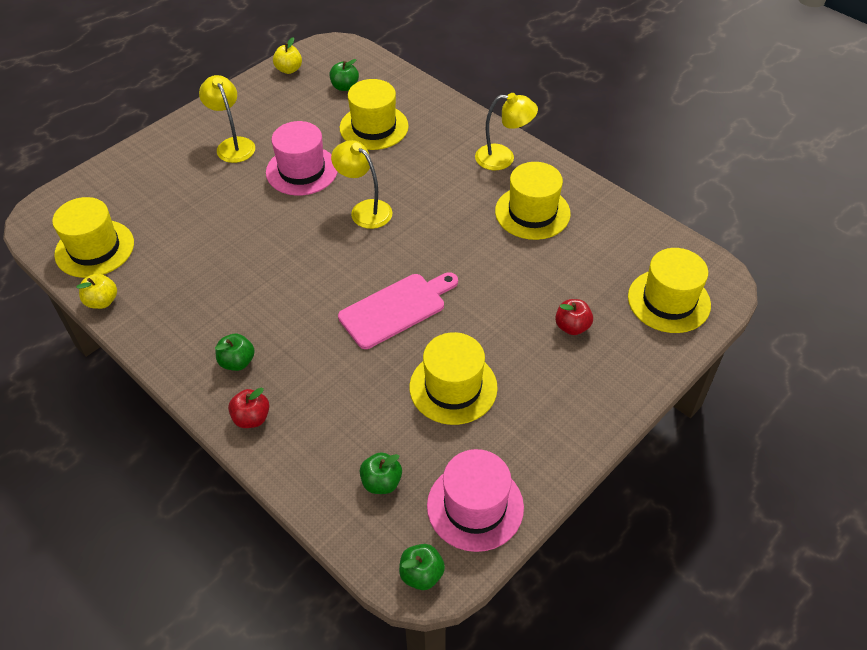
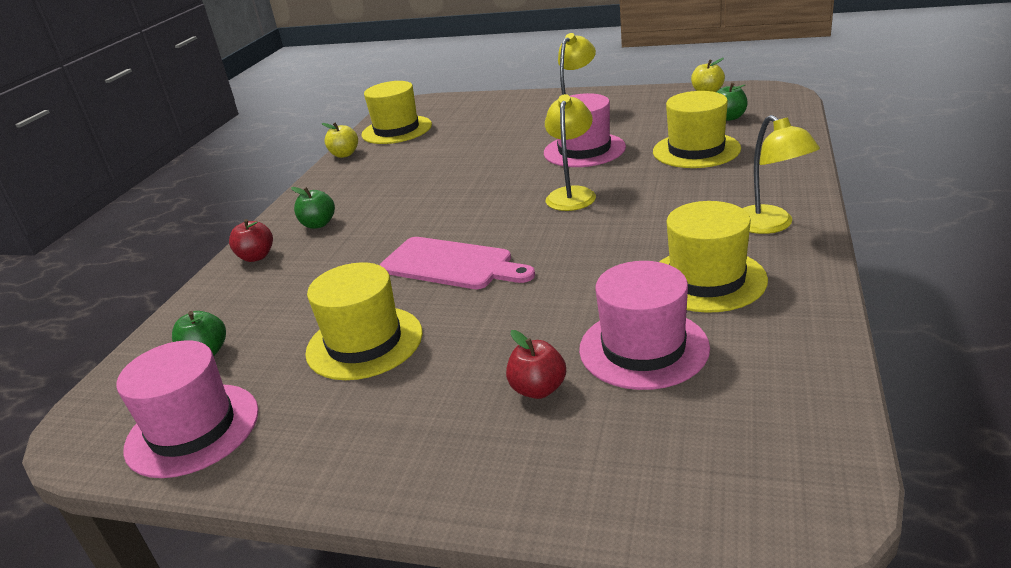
camera: 65 degrees right, 20 degrees down
(421, 574) = (86, 429): green apple -> none
(572, 269) = (643, 348): none -> pink hat
(669, 301) = (688, 463): yellow hat -> none

